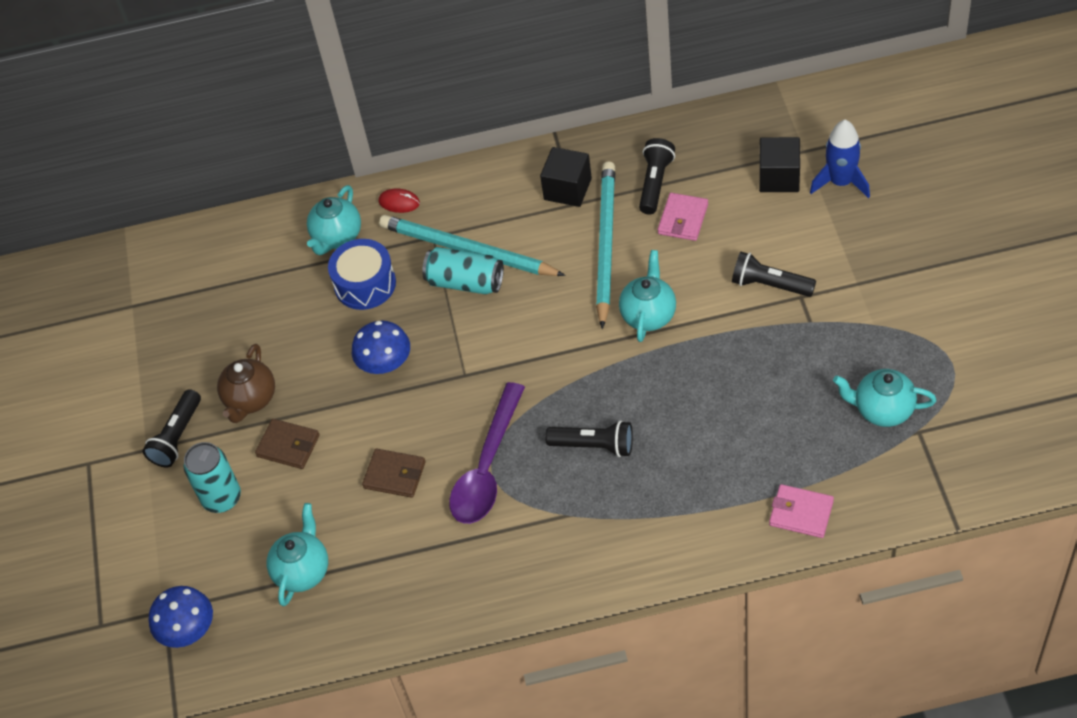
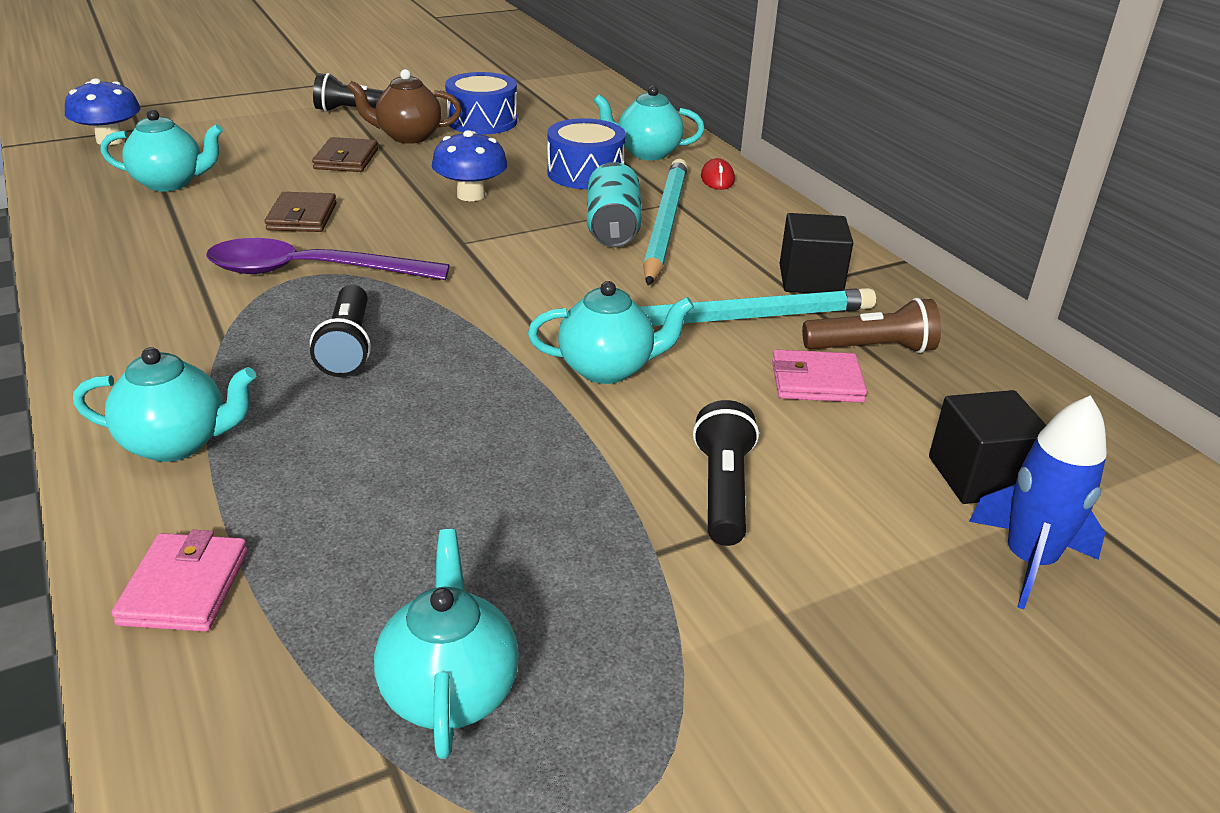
camera: 65 degrees right, 20 degrees down
(222, 498) = (277, 137): turquoise can -> none
(231, 343) = (482, 121): none -> blue drum
(655, 183) = (872, 348): black flashlight -> brown flashlight
(680, 528) = (177, 443): none -> turquoise teapot

